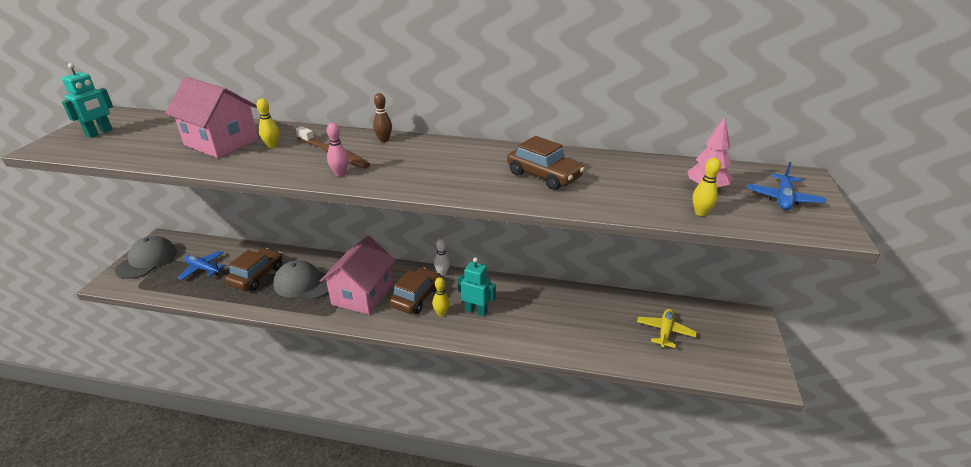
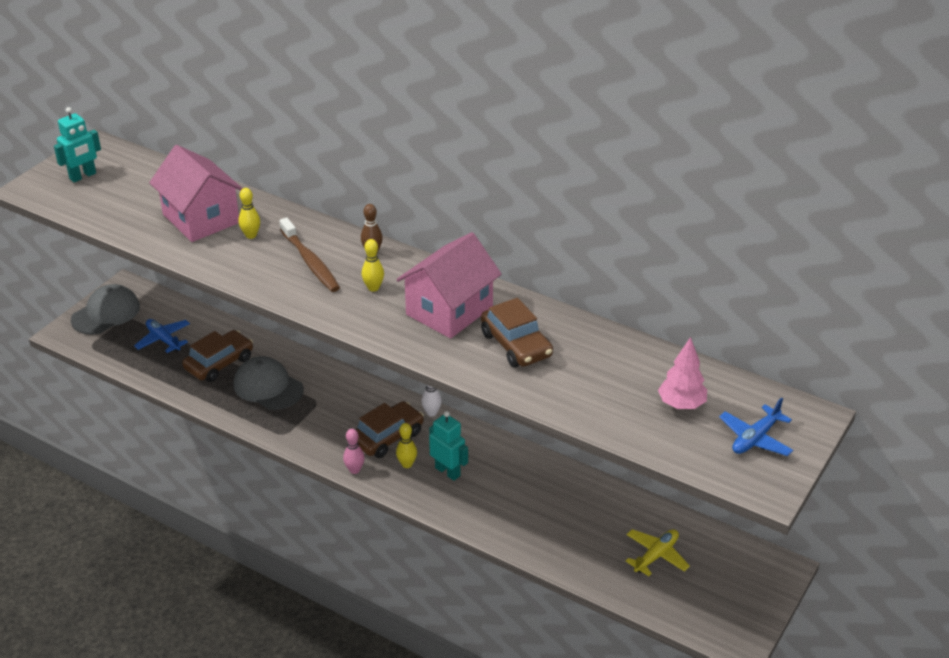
camera: 20 degrees right, 5 degrees up
(340, 174) = (305, 293): pink bowling pin -> pink bowling pin (354, 470)
(362, 295) = (327, 418): pink house -> pink house (449, 311)
(700, 213) = (646, 433): yellow bowling pin -> yellow bowling pin (373, 288)

